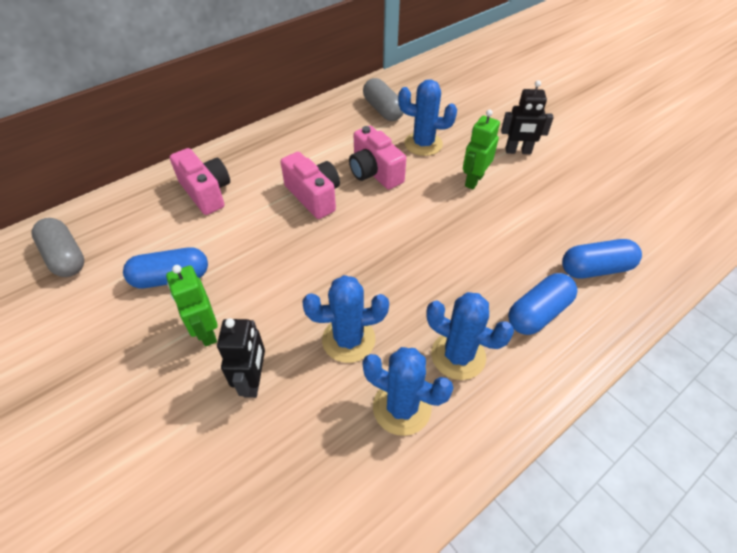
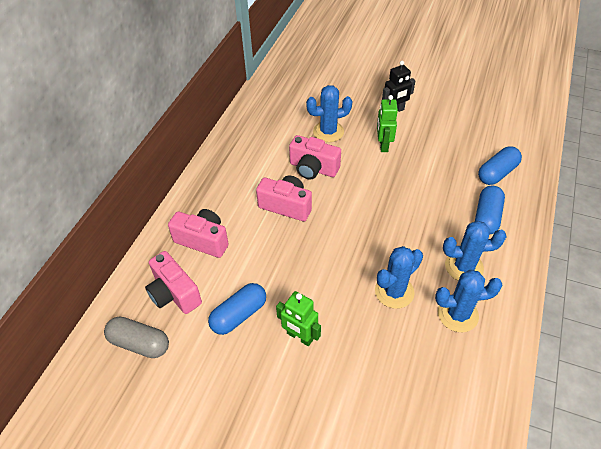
camera: 30 degrees left, 0 degrees up
(136, 228) = (174, 293): none -> pink camera
(253, 381) = (359, 349): black robot -> none
(383, 110) = (277, 116): grey capsule -> none

